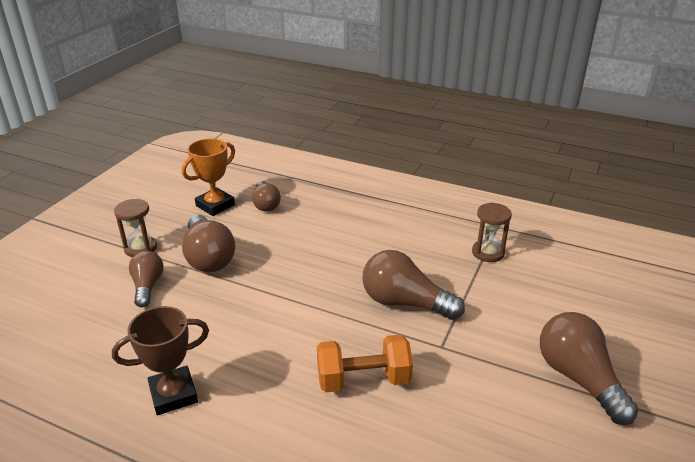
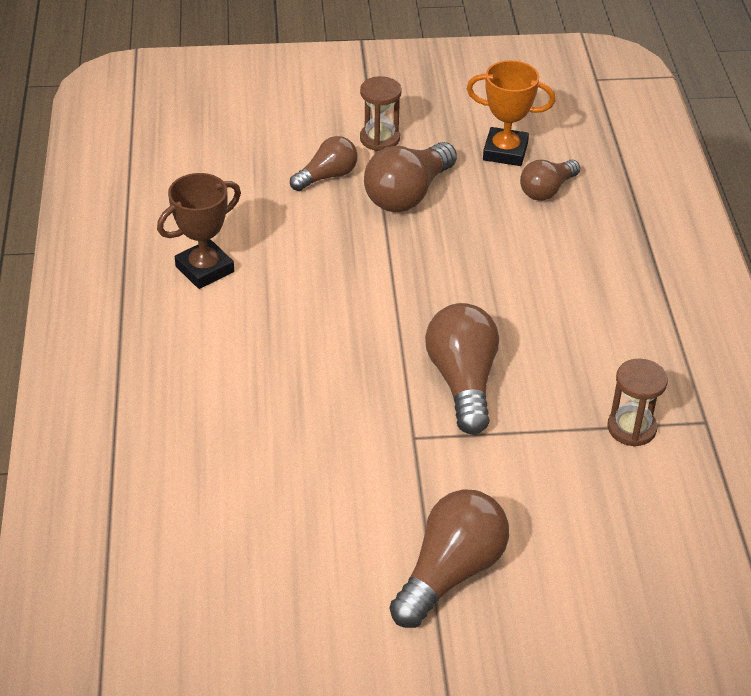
camera: 60 degrees right, 10 degrees up
(173, 394) = (205, 269): brown trophy -> brown trophy turned 75 degrees counterclockwise
(363, 380) = (316, 391): orange dumbbell -> none

